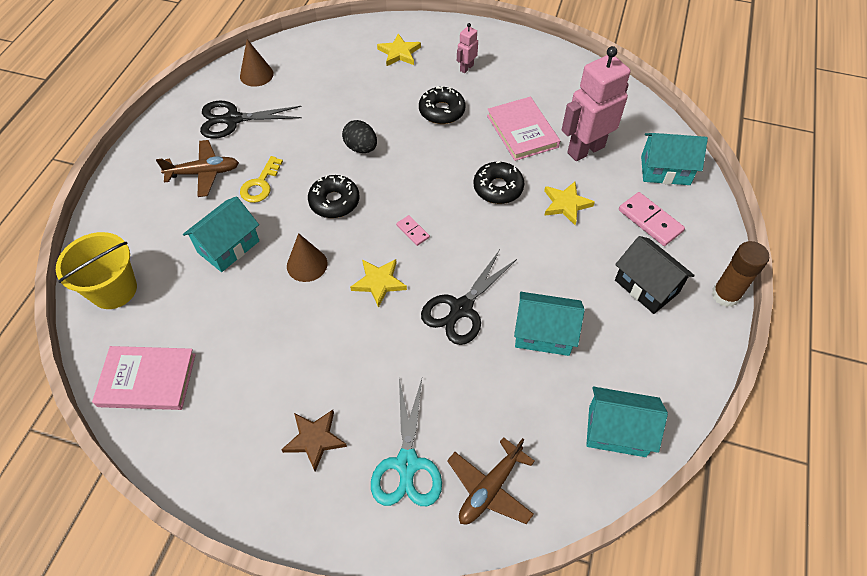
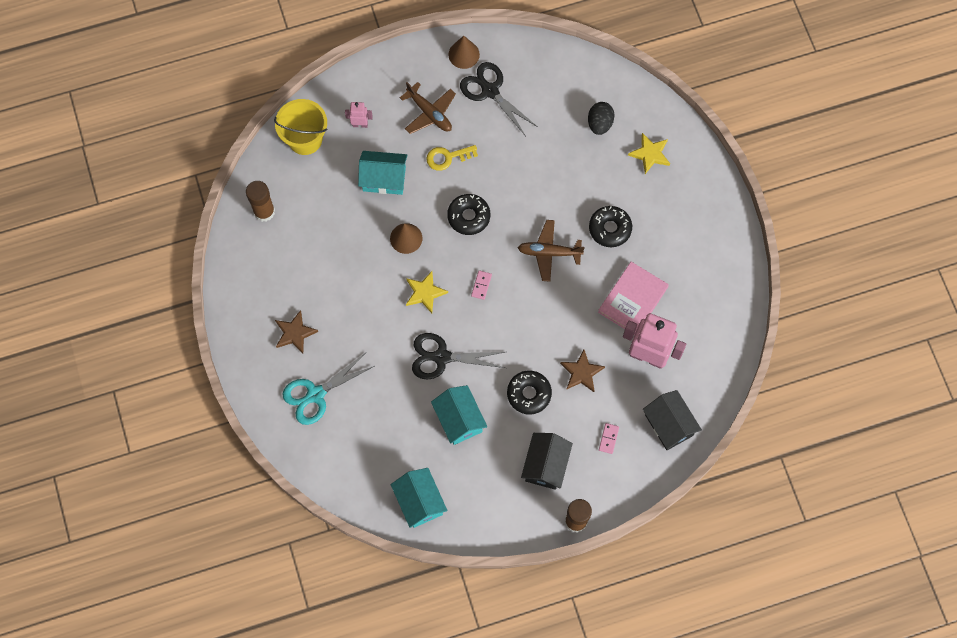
camera: 55 degrees right, 15 degrees up
(147, 380) = (264, 211): pink book -> brown glue stick
(256, 75) = (545, 70): brown cone -> brown cone (464, 54)
(361, 148) = (530, 198): black egg -> black egg (599, 123)
(466, 68) = (672, 215): pink robot -> pink robot (360, 124)
(490, 488) = (333, 449): brown plane -> brown plane (549, 252)
(498, 188) = (562, 317): black donut -> black donut (529, 394)
(566, 204) = (581, 372): yellow star -> brown star
(650, 221) = (608, 438): pink domino -> pink domino, size x0.55
(665, 170) = (669, 425): turquoise house -> black house

